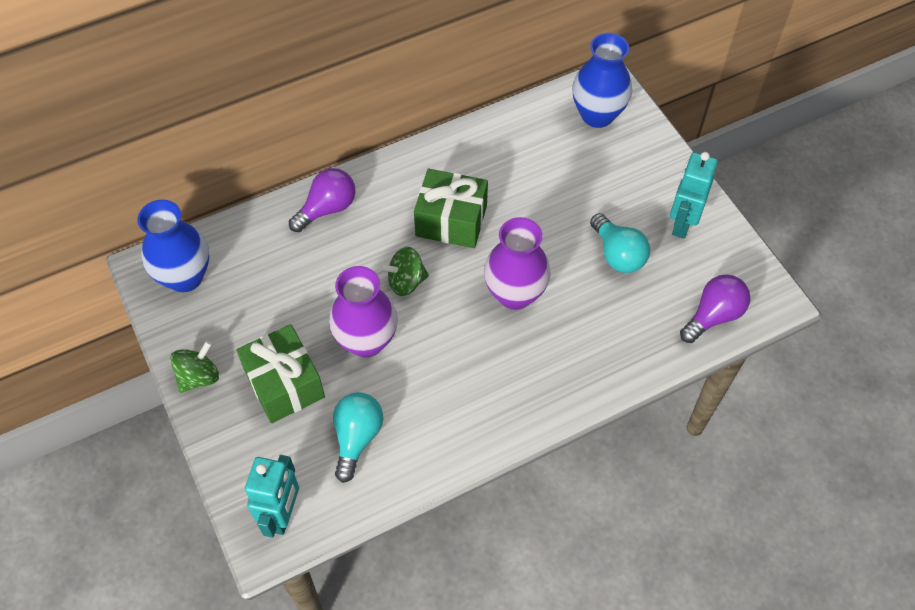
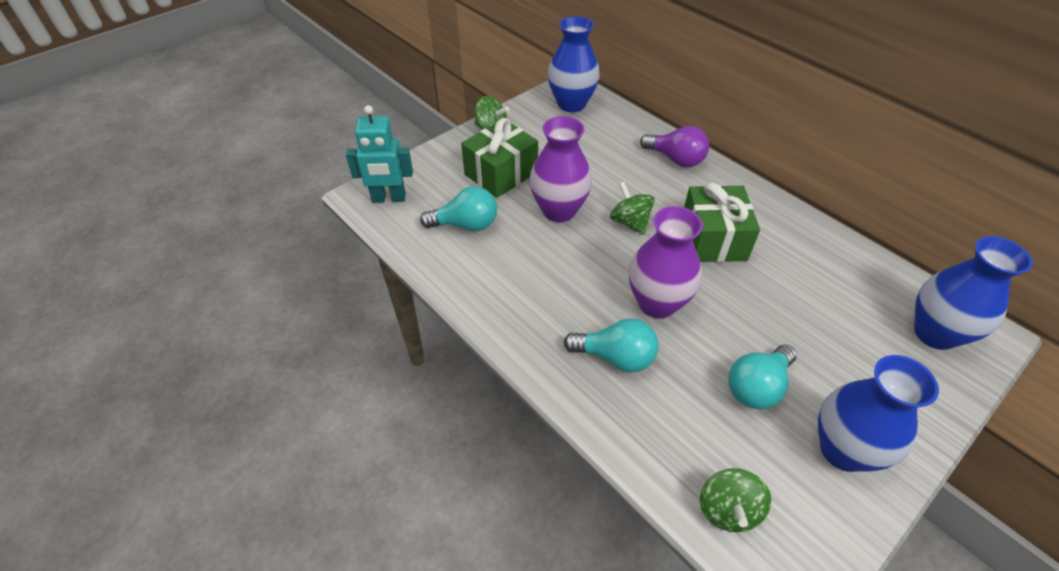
camera: 75 degrees right, 10 degrees down
(565, 346) = (615, 357): none -> turquoise light bulb
(682, 223) = (843, 450): turquoise robot -> blue vase
(713, 315) = (728, 510): purple light bulb -> green spinning top

